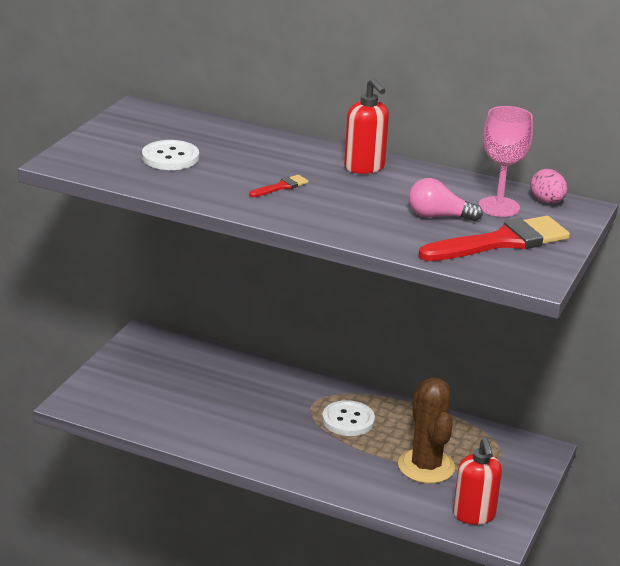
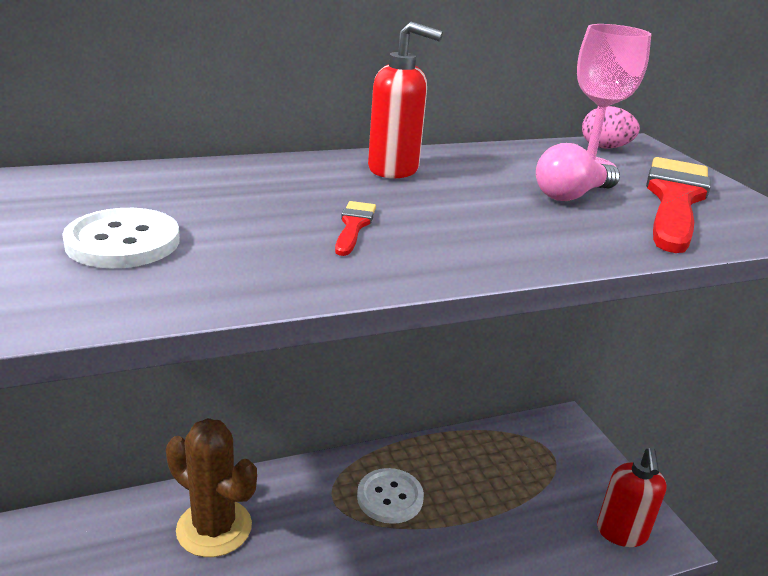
camera: 45 degrees left, 0 degrees up
(426, 466) = (517, 504): brown cactus -> brown cactus (214, 528)
(474, 515) = (621, 533): red soap dispenser -> red soap dispenser turned 60 degrees clockwise

